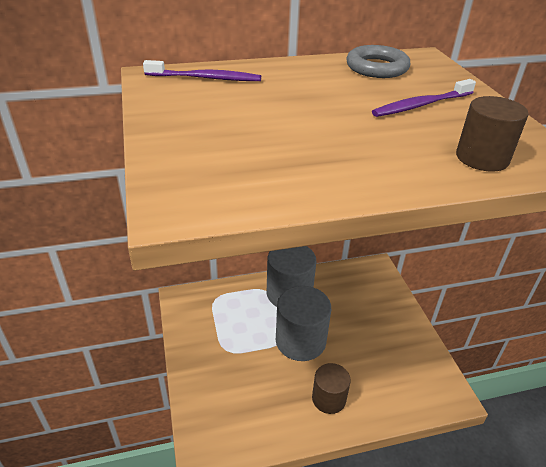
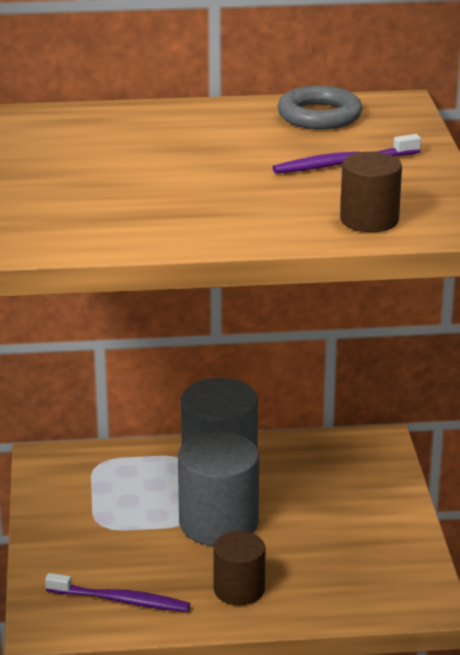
camera: 10 degrees right, 10 degrees down
(205, 78) = (88, 122): purple toothbrush -> purple toothbrush (121, 600)

